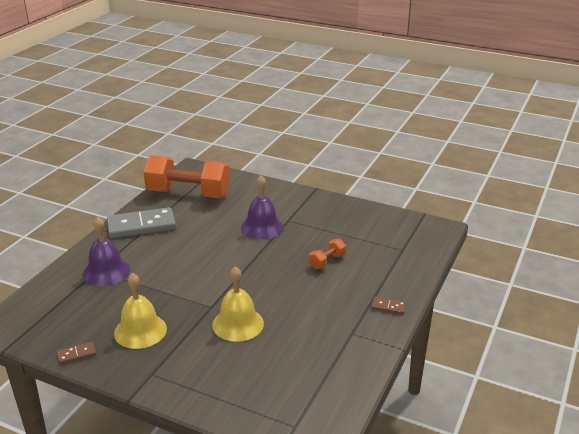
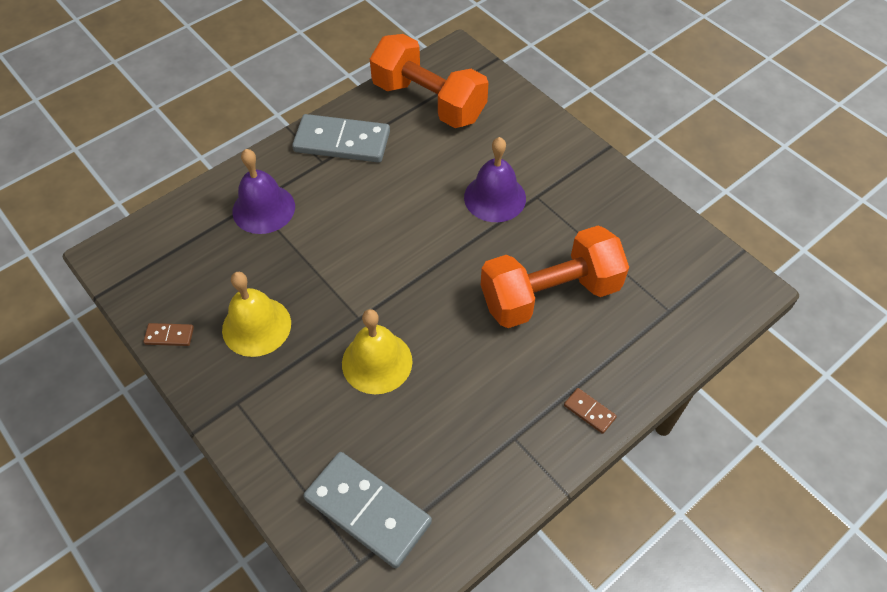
camera: 25 degrees right, 25 degrees up
(282, 398) = (368, 510): none -> grey domino
(327, 261) = (550, 294): orange dumbbell -> orange dumbbell, size x2.33

